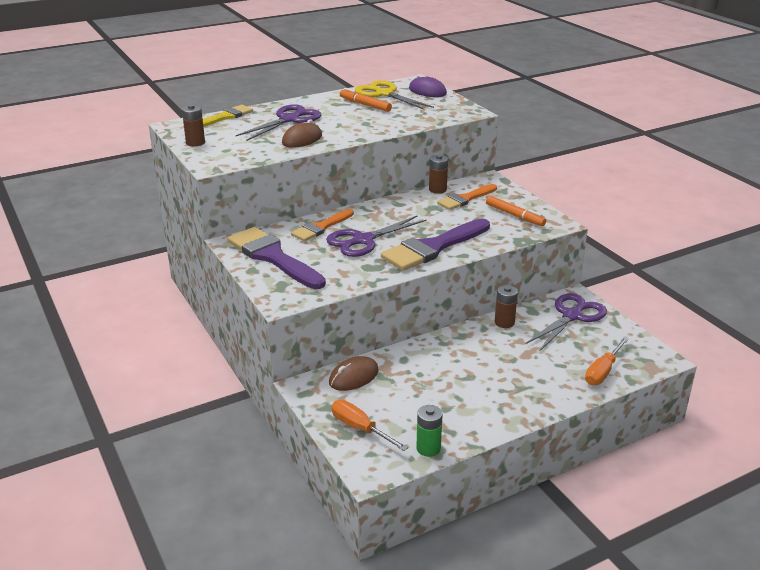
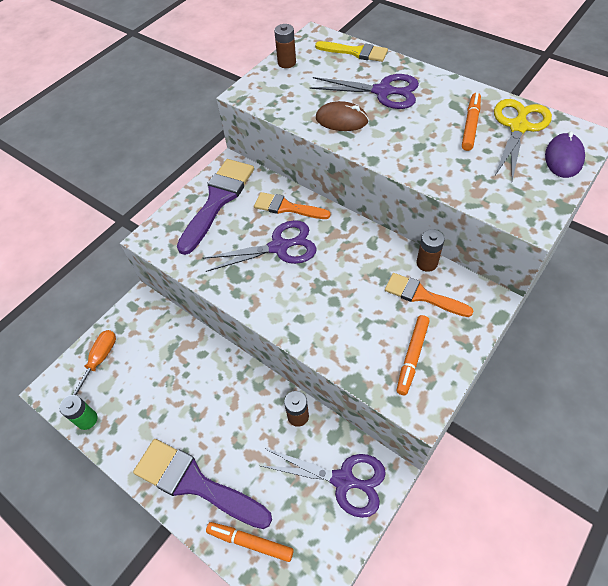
camera: 70 degrees right, 25 degrees up
(353, 377) = (164, 328): brown mouse -> none
(363, 240) = (279, 247): purple scissors -> purple scissors turned 135 degrees clockwise
(433, 248) = (294, 307): purple brush -> purple brush (195, 483)
(603, 372) = (250, 542): orange screwdriver -> orange marker

